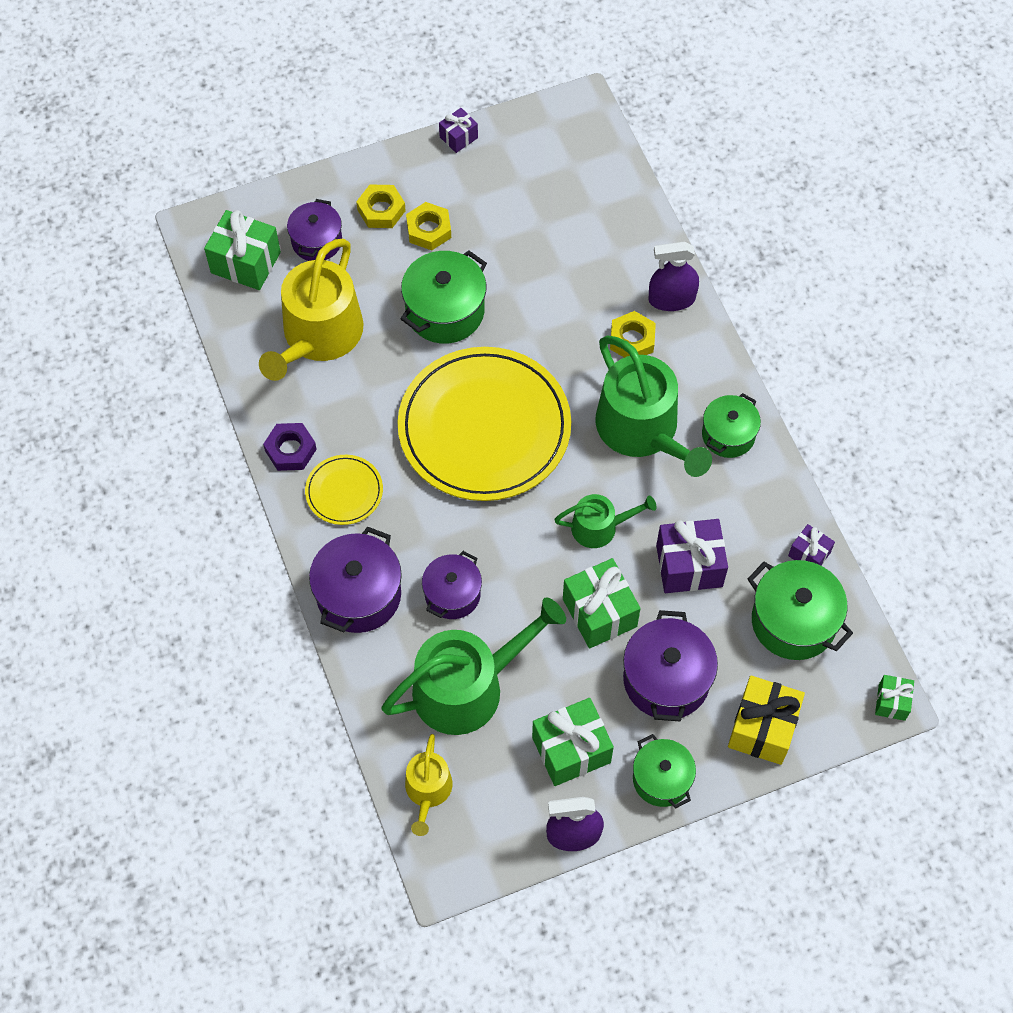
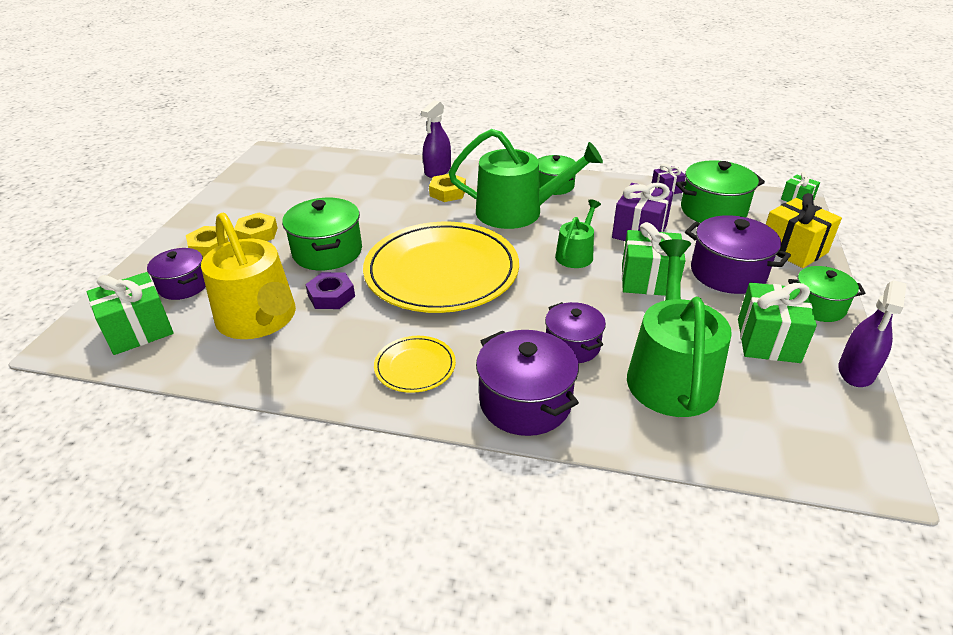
camera: 55 degrees left, 25 degrees down
(290, 450) = (338, 382): purple nut -> purple nut (331, 296)
(428, 791) = (771, 446): yellow watering can -> none
(458, 137) = (213, 197): purple gift -> none

